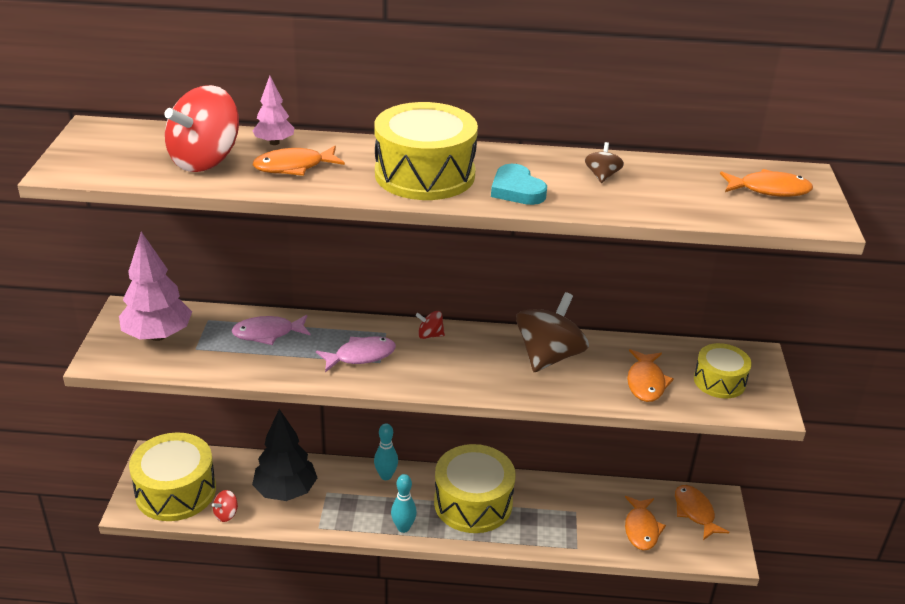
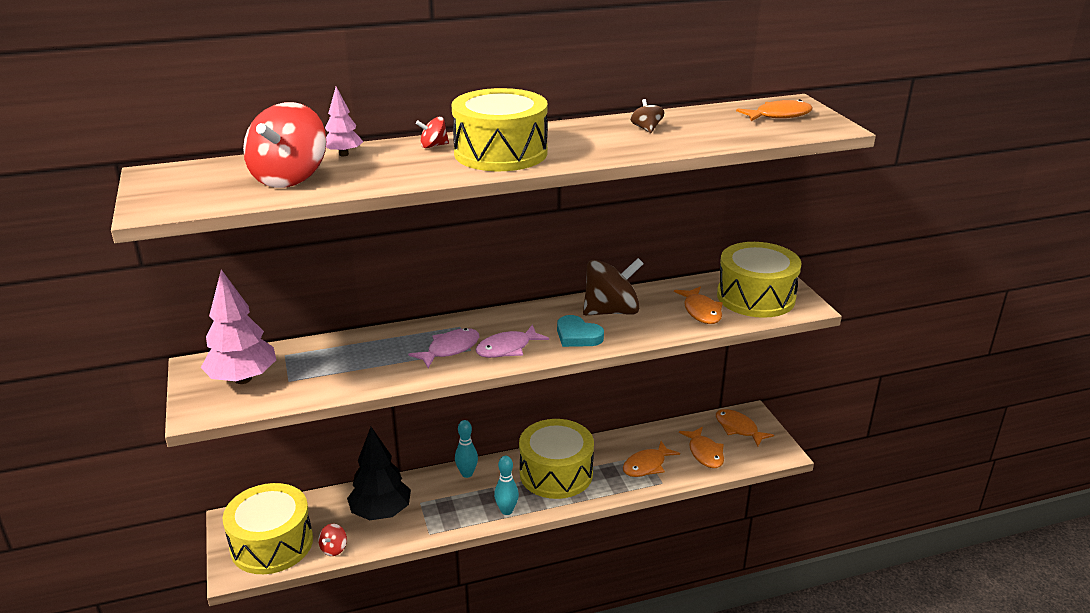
camera: 20 degrees left, 5 degrees down
(267, 333) = (351, 352): pink fish -> pink fish (507, 348)
(294, 167) = (379, 168): orange fish -> orange fish (646, 465)
(430, 335) = (500, 319): red spinning top -> red spinning top (433, 146)
(517, 190) = (587, 149): turquoise heart -> turquoise heart (577, 336)
(549, 356) = (611, 311): brown spinning top -> brown spinning top turned 60 degrees clockwise
(719, 381) = (756, 297): yellow drum -> yellow drum, size x1.74

